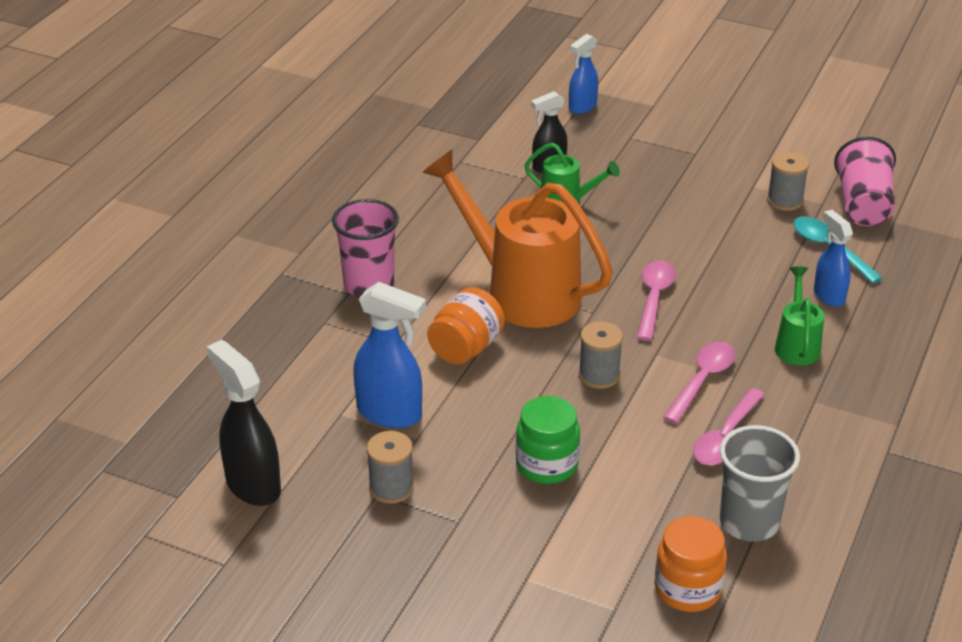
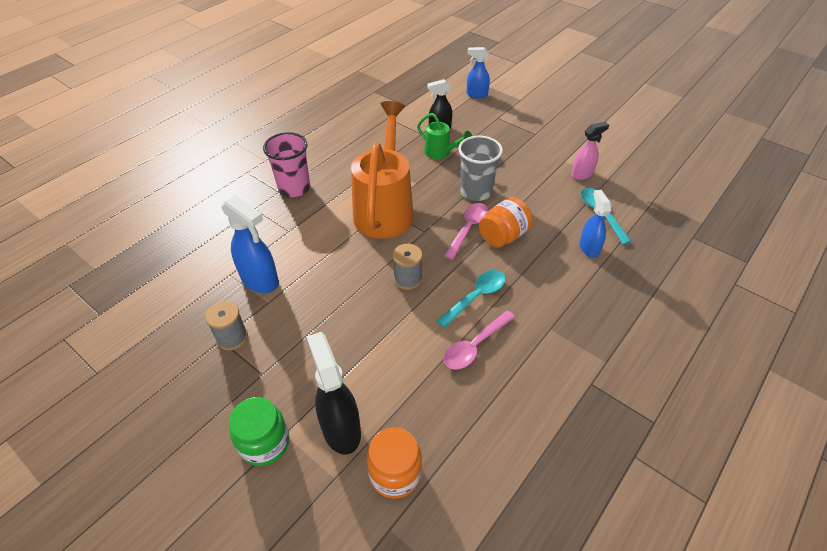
camera: 15 degrees right, 10 degrees up
(252, 485) = (148, 316): black spray bottle -> black spray bottle (341, 429)
(466, 348) = (331, 242): orange jar -> orange jar (503, 236)
(522, 292) = (385, 209): orange watering can -> orange watering can turned 45 degrees clockwise
(547, 464) = (342, 341): green jar -> green jar (265, 443)
(582, 107) = (476, 94): blue spray bottle -> blue spray bottle turned 45 degrees clockwise
(702, 380) = (476, 296): pink spoon -> turquoise spoon
(749, 522) = (464, 423): grey cup -> grey cup (476, 191)
(784, 200) = (582, 174): grey spool -> pink spray bottle
(796, 345) = (553, 282): green watering can -> none
(863, 205) = (635, 186): pink cup -> none

